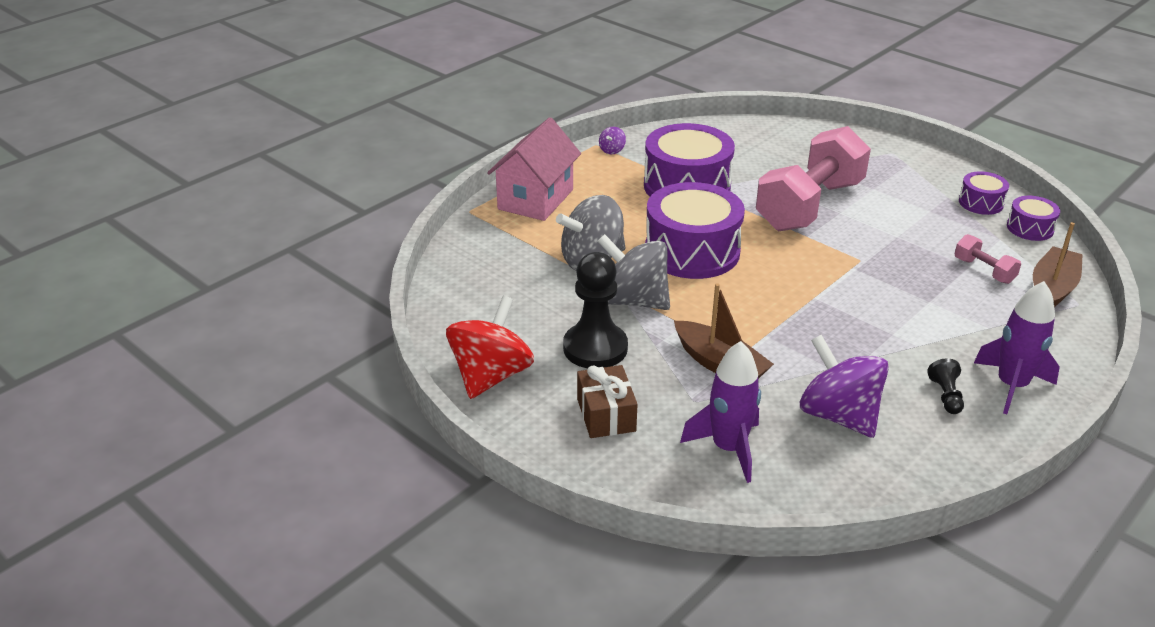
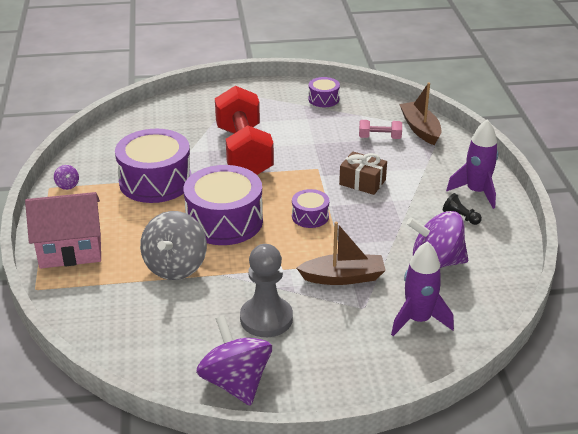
camera: 50 degrees left, 0 degrees up
(491, 376) = (236, 382): red spinning top -> purple spinning top
(535, 199) = (70, 250): pink house -> pink house turned 75 degrees counterclockwise
(595, 348) = (266, 318): black pawn -> grey pawn
(606, 415) = (334, 352): brown gift -> brown gift (362, 182)
(633, 301) = (240, 274): grey spinning top -> none
(809, 205) = (244, 152): pink dumbbell -> red dumbbell
(1030, 228) = (365, 101): purple drum -> purple drum (310, 216)

